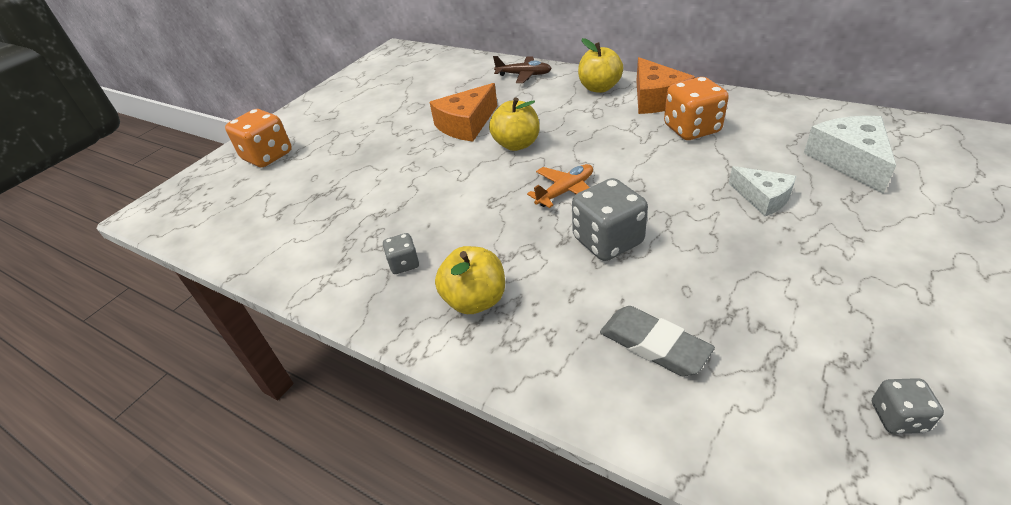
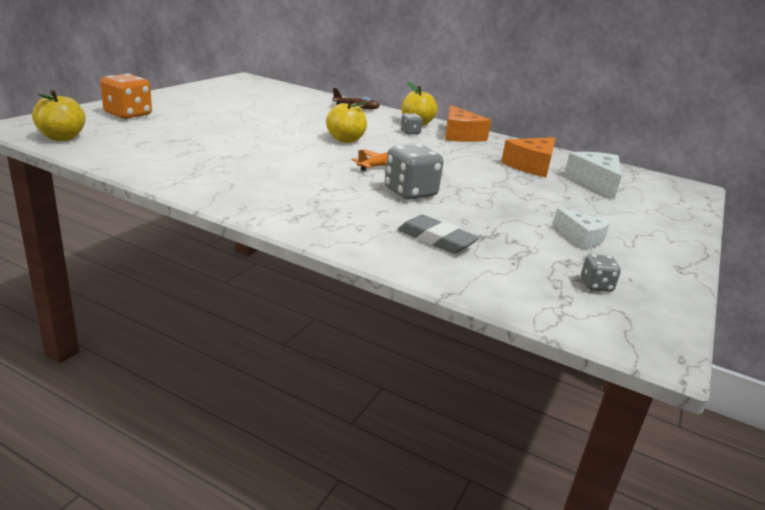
camera: 10 degrees left, 15 degrees down
(404, 264) = (246, 181): grey dice -> grey dice (410, 132)
(466, 124) = (305, 124): orange cheese -> orange cheese (531, 166)
(475, 300) = (303, 205): yellow apple -> yellow apple (62, 138)
(691, 129) = (484, 153): orange dice -> none
(762, 198) = (529, 189): white cheese -> white cheese (581, 237)

